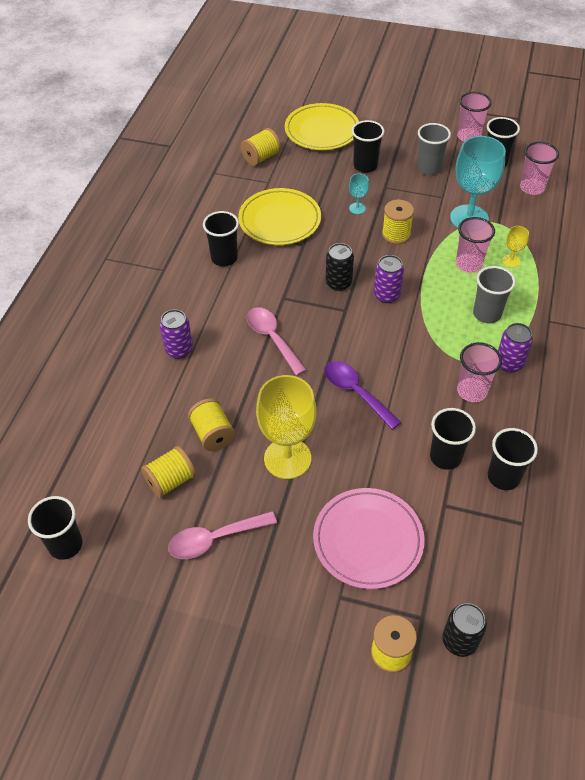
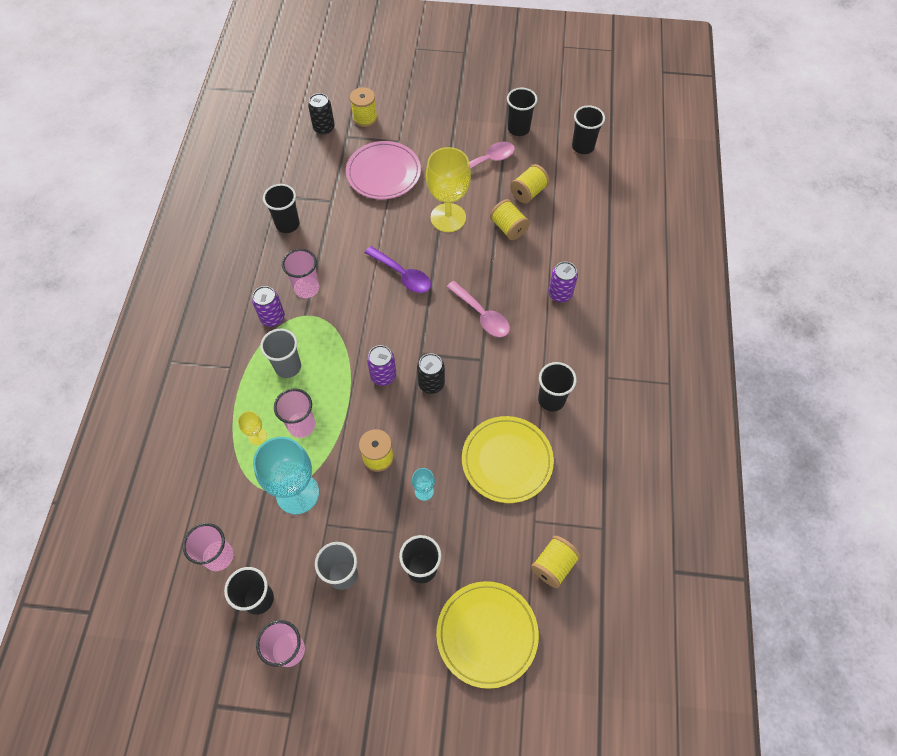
camera: 170 degrees right, 10 degrees up
(445, 457) = (330, 233): black cup -> black cup (518, 129)

